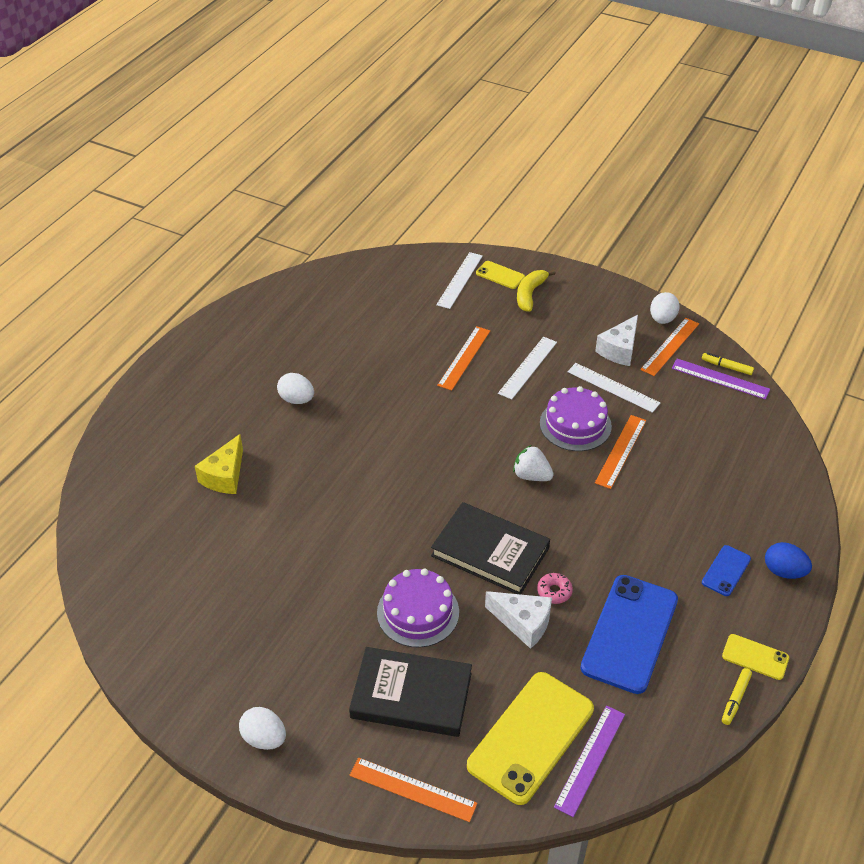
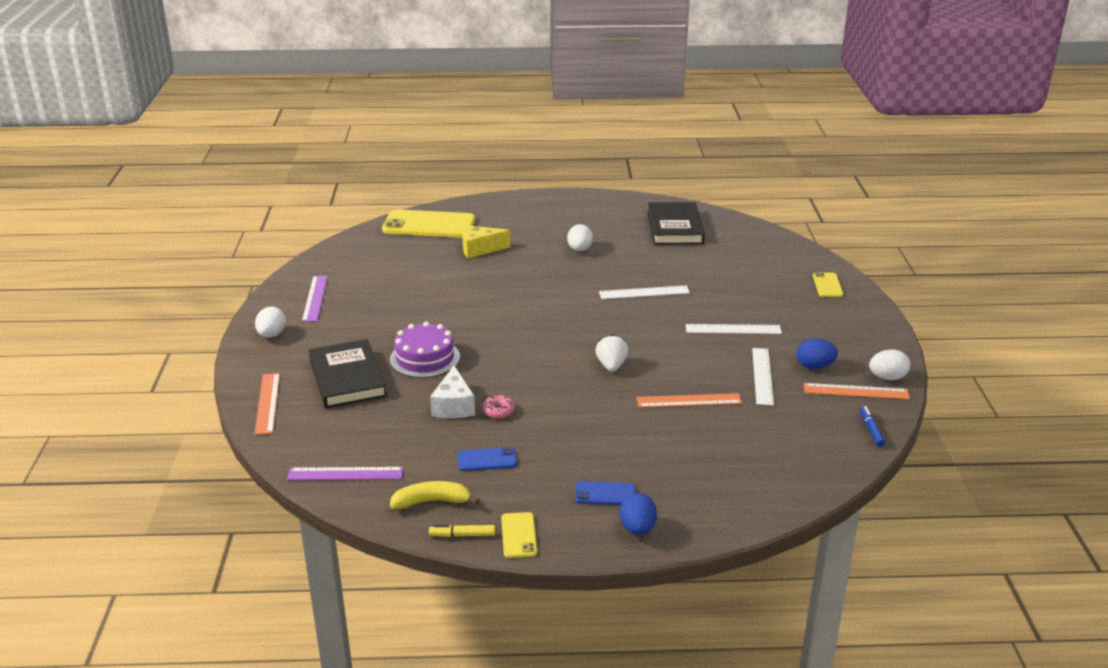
camera: 60 degrees right, 15 degrees down
(459, 280) = (795, 270): white ruler -> white ruler (644, 292)
(464, 357) = (707, 299): orange ruler -> none
(490, 552) = (512, 370): black book -> black book (675, 228)
(530, 294) = (824, 305): yellow banana -> yellow banana (432, 502)
(530, 737) = (347, 440): yellow phone -> yellow phone (429, 225)
(575, 424) = (693, 370): purple cake -> none
(619, 350) = (814, 366): white cheese -> blue egg
(630, 633) = (487, 460): blue phone -> blue phone, size x0.47
(720, 379) = (849, 430): purple ruler -> purple ruler (315, 298)
(727, 367) = (871, 430): yellow marker -> blue marker

